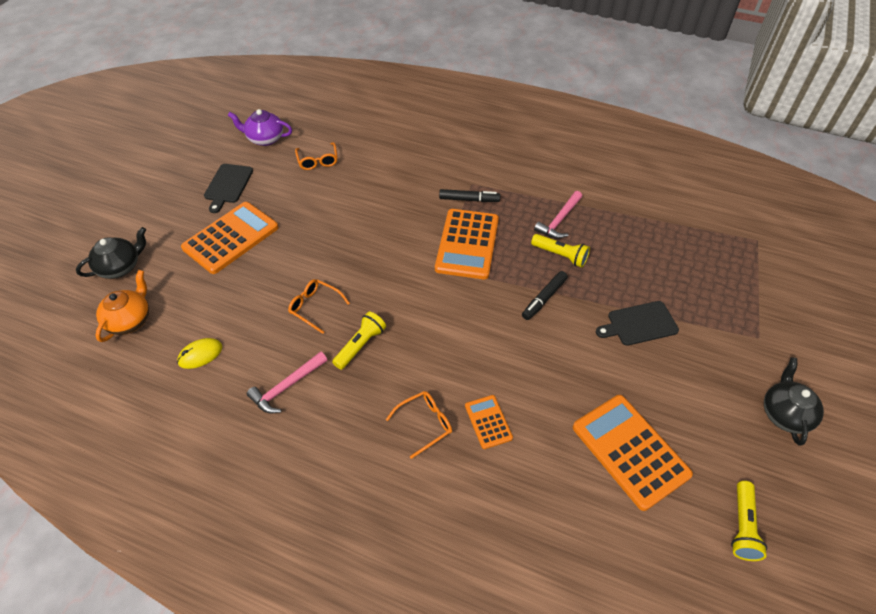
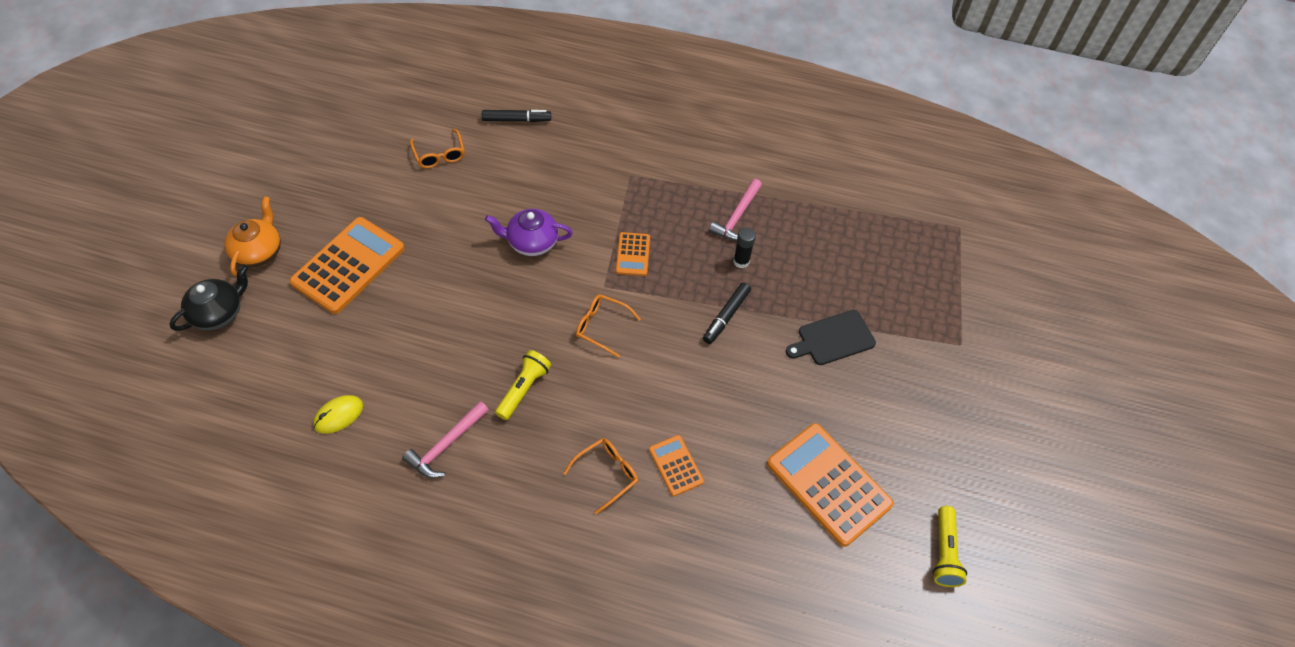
camera: 10 degrees left, 5 degrees up
(130, 320) = (245, 380): orange teapot -> orange teapot (259, 252)
(228, 185) = (332, 195): black cutting board -> none
(265, 139) = (368, 128): purple teapot -> purple teapot (531, 242)
(315, 307) = (464, 347): orange glasses -> orange glasses (602, 327)
(467, 244) = (632, 254): orange calculator -> orange calculator, size x0.50
(469, 199) = (629, 196): black marker -> black marker (516, 120)
(560, 255) = (741, 261): yellow flashlight -> black glue stick
(784, 414) = (987, 429): black teapot -> none

